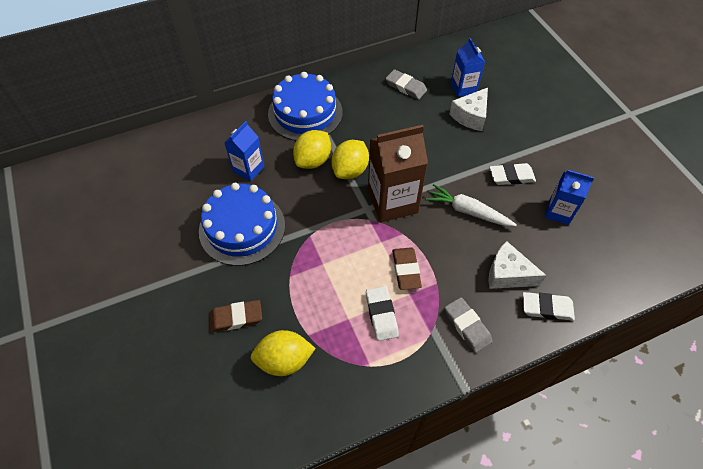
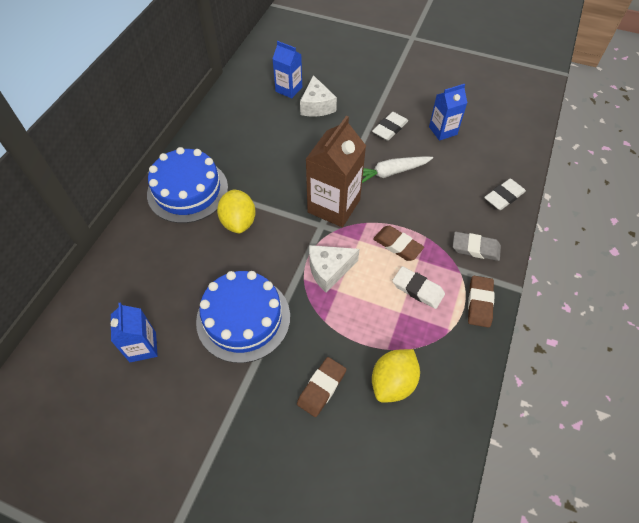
camera: 45 degrees left, 0 degrees up
(248, 169) = (192, 269): blue carton -> blue carton (143, 347)
(350, 170) = (276, 207): yellow lemon -> none
(406, 87) = (245, 116): grey eraser -> none
(417, 368) = (479, 303): none -> brown eraser
(507, 274) = (460, 194): white cheese -> white cheese (329, 270)

